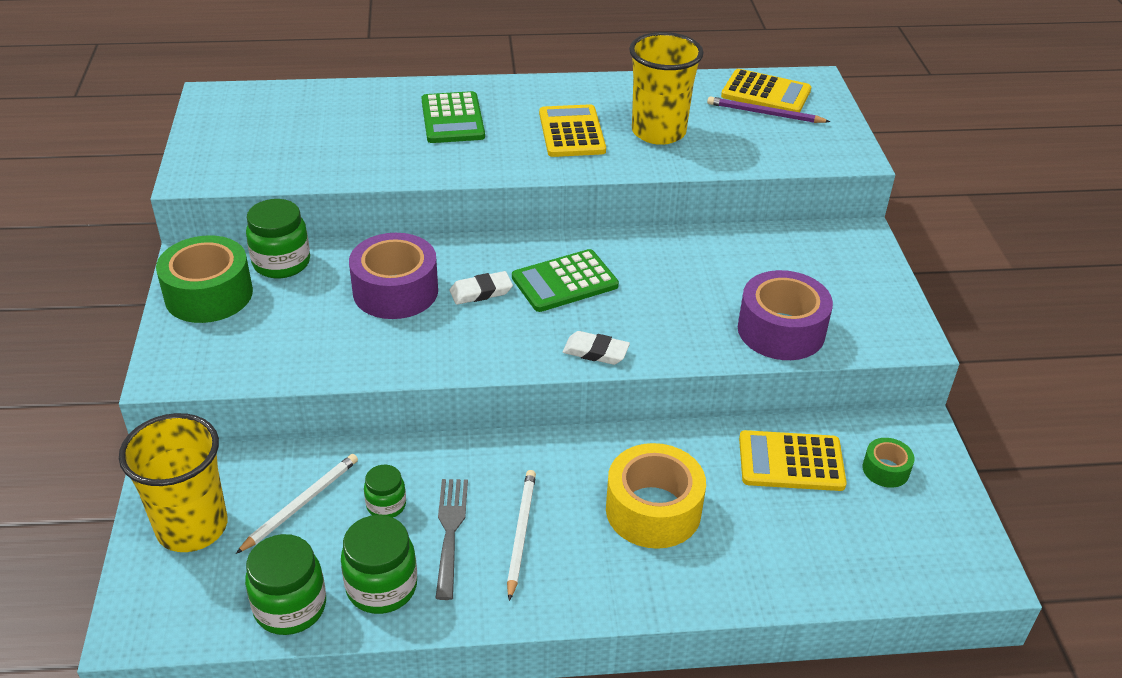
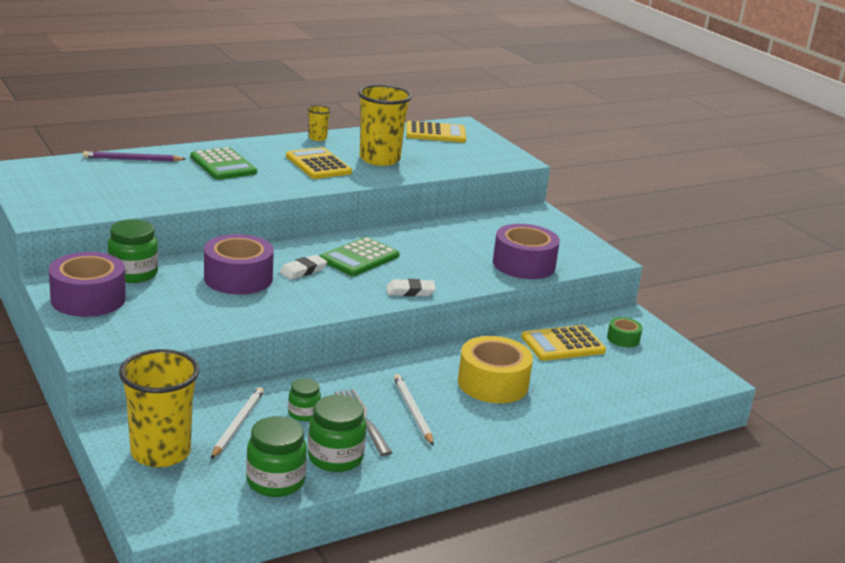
camera: 25 degrees left, 15 degrees down
(209, 294) = (88, 299): green tape -> purple tape
(600, 85) = (317, 138): none -> yellow cup
(764, 114) = (443, 144): purple pencil -> purple pencil (132, 159)

